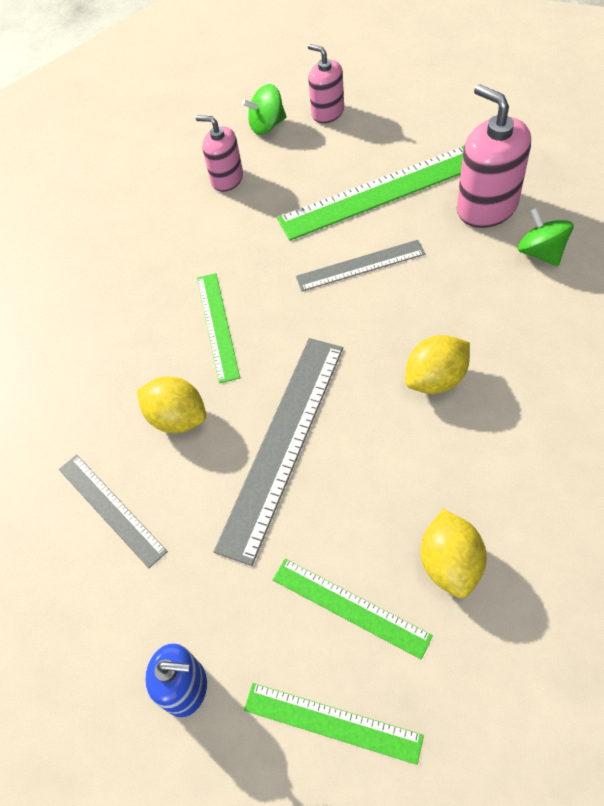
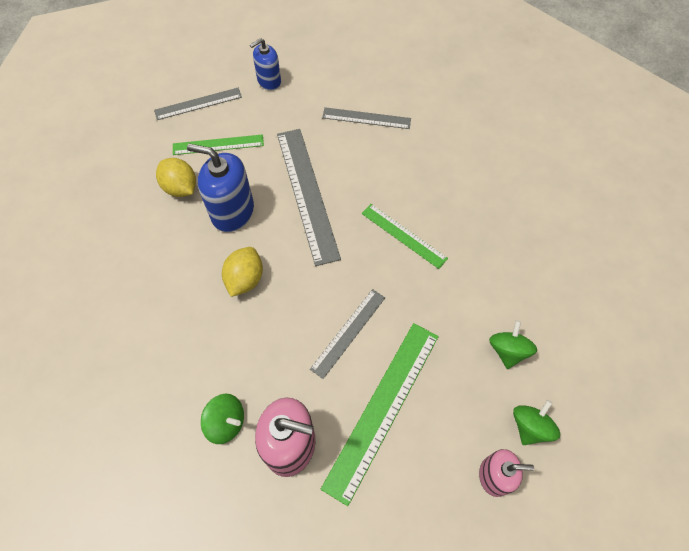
camera: 135 degrees right, 5 degrees up
(177, 418) = (376, 174): yellow lemon -> none
(227, 178) = (508, 350): pink soap dispenser -> green spinning top
(332, 722) = (198, 104): green ruler -> grey ruler
(397, 477) = (232, 212): none -> blue soap dispenser

